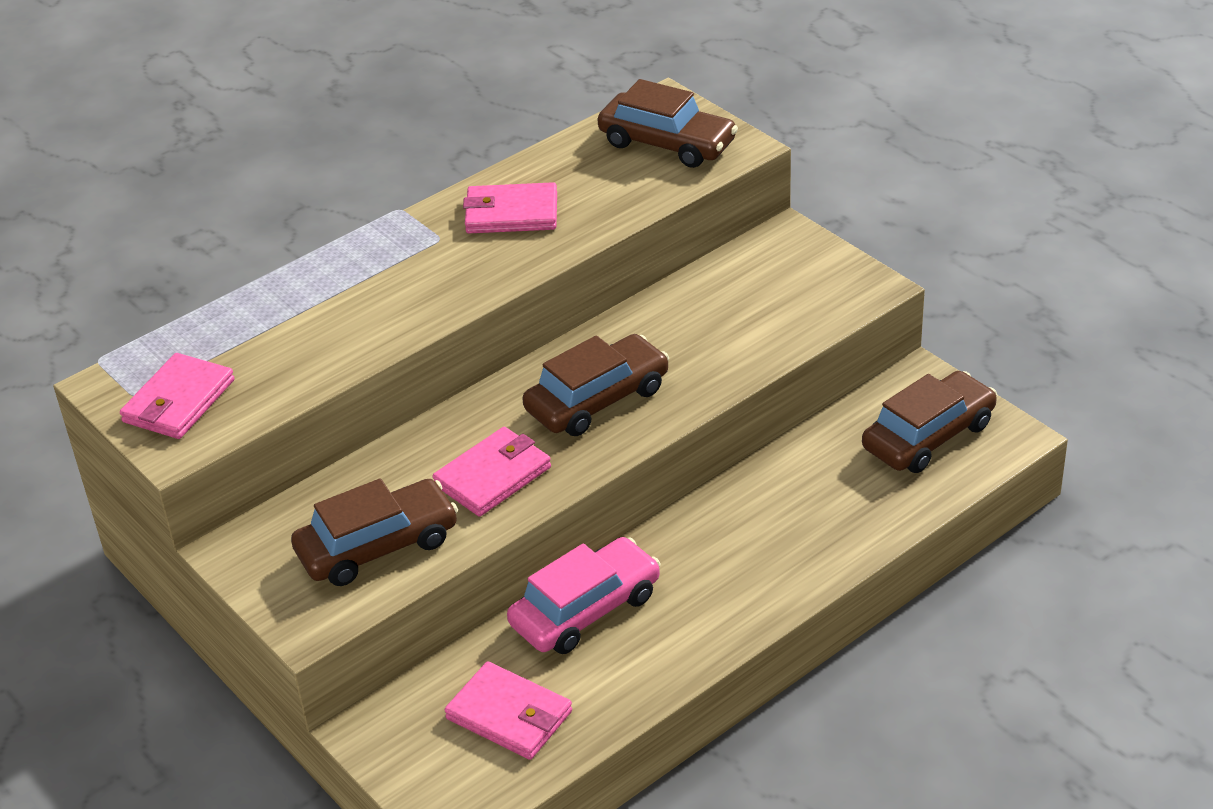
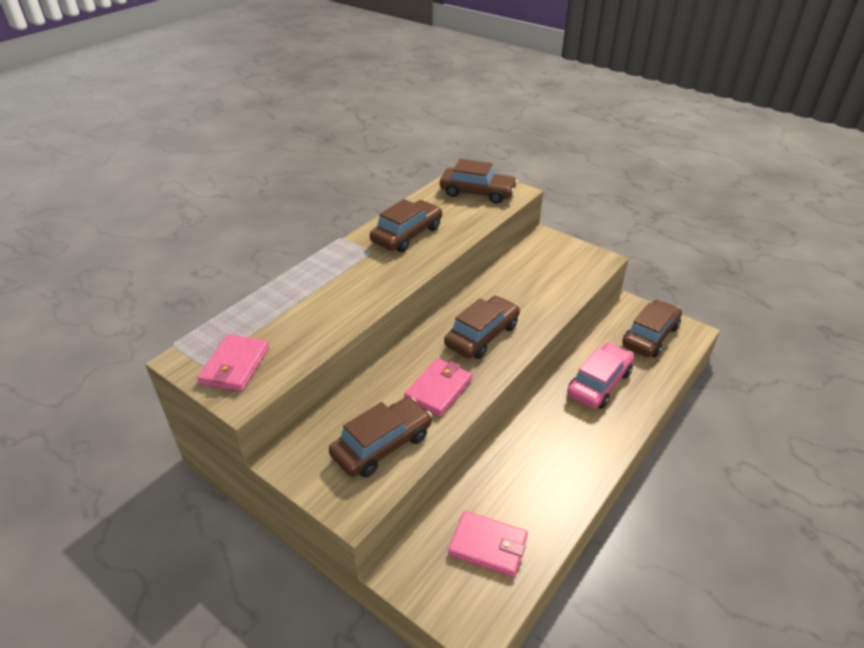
camera: 15 degrees left, 0 degrees up
(511, 213) = (407, 235): pink wallet -> brown car
(585, 610) = (507, 464): pink car -> pink car (599, 383)

